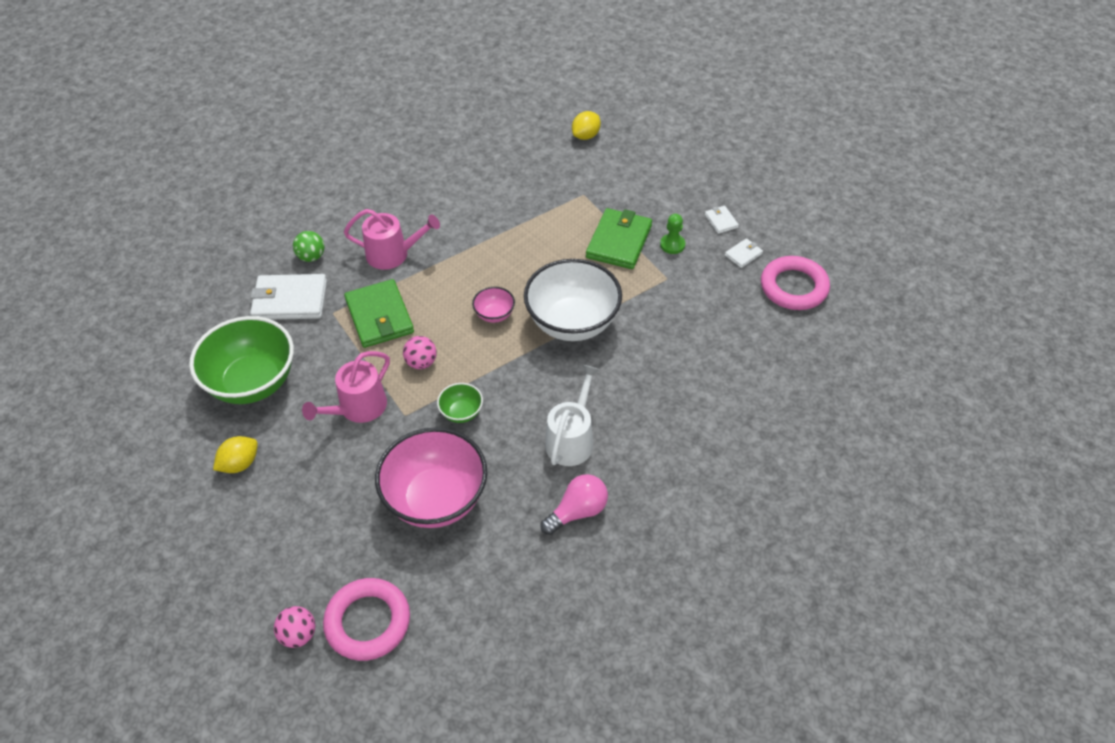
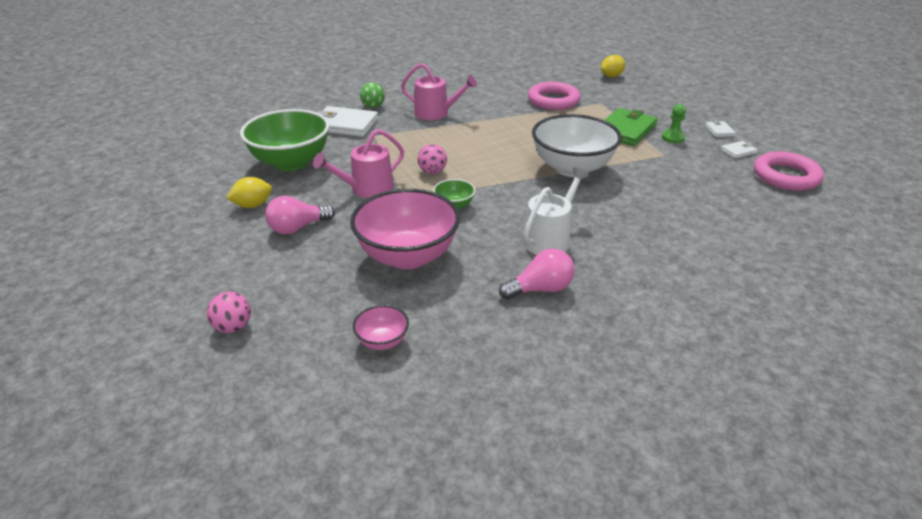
camera: 15 degrees right, 15 degrees down
(305, 486) = (298, 228): none -> pink light bulb
(368, 622) = (302, 331): pink ring -> pink ring (553, 100)
(379, 316) = (410, 142): green wallet -> none
(494, 314) = (505, 154): pink bowl -> pink bowl (382, 341)

